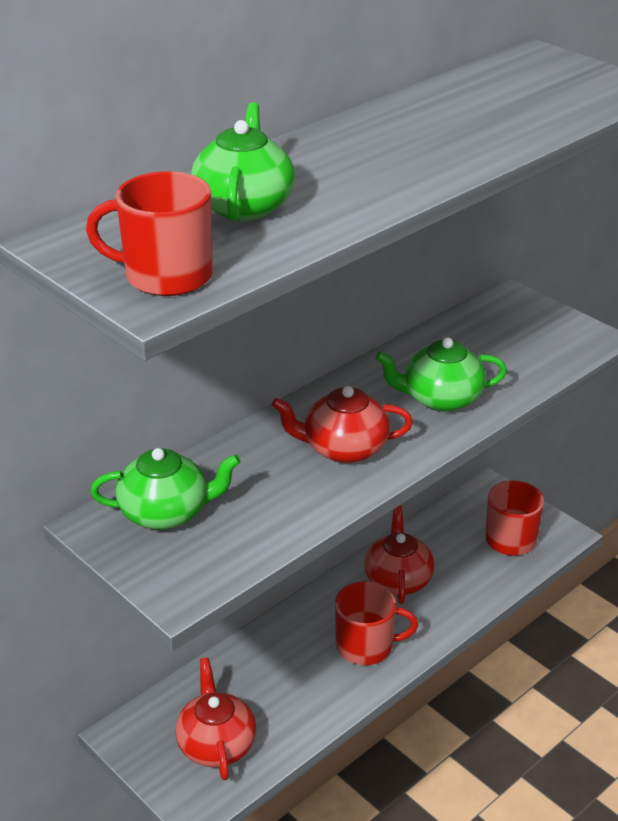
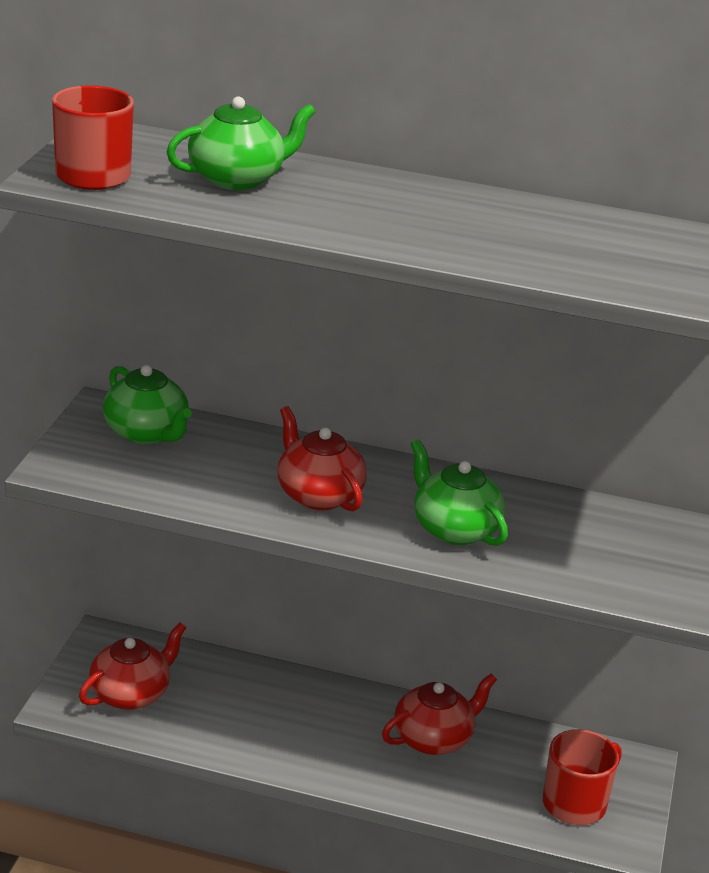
camera: 55 degrees right, 5 degrees down
(366, 646) = (324, 746): red mug -> none

